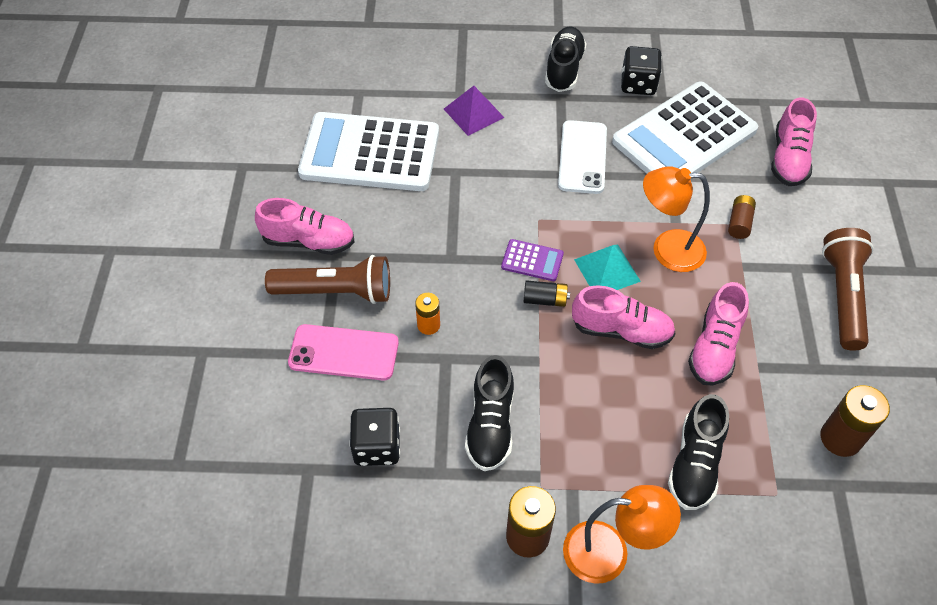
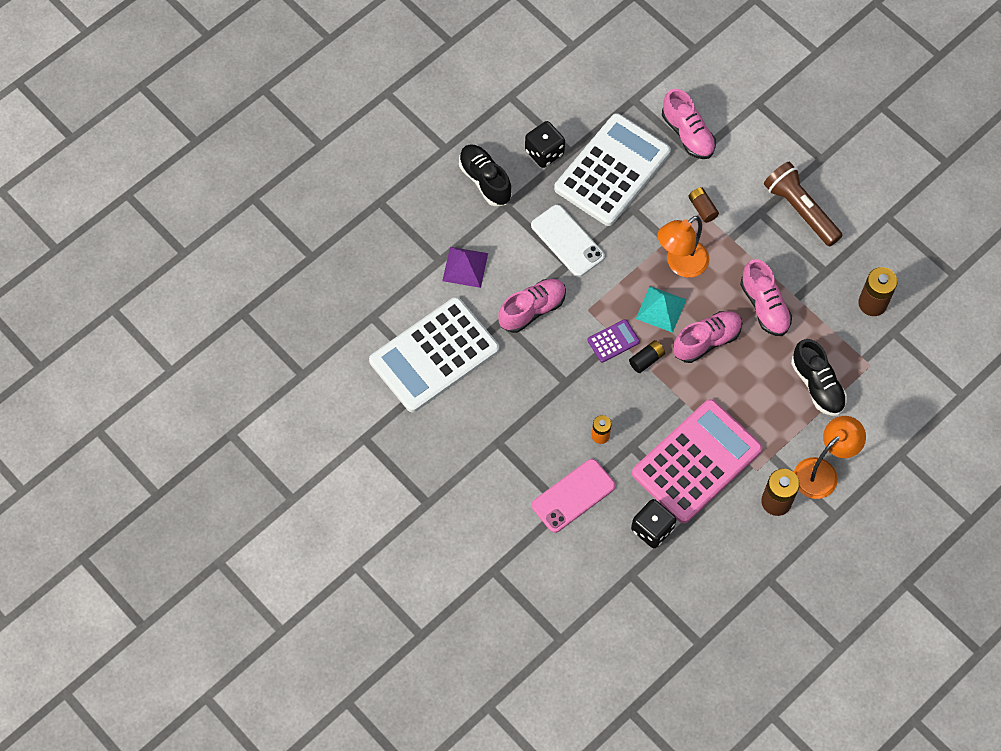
camera: 45 degrees left, 10 degrees up
(308, 241) = (470, 448): pink shoe -> pink shoe (532, 310)
(336, 291) = (524, 464): brown flashlight -> none
(490, 425) = (696, 461): black shoe -> pink calculator
(684, 136) = (612, 170): white calculator -> white calculator turned 150 degrees counterclockwise

